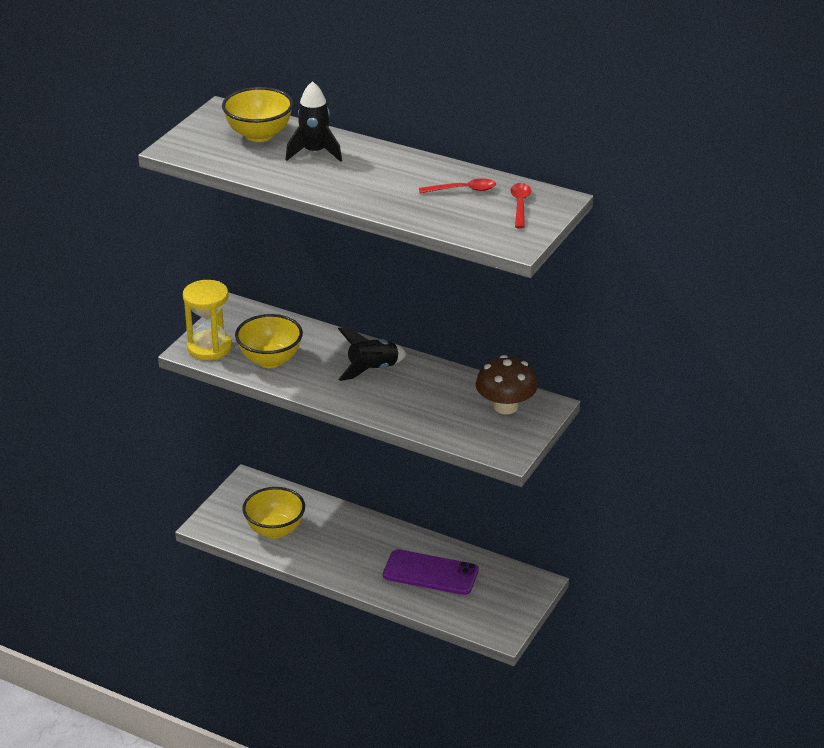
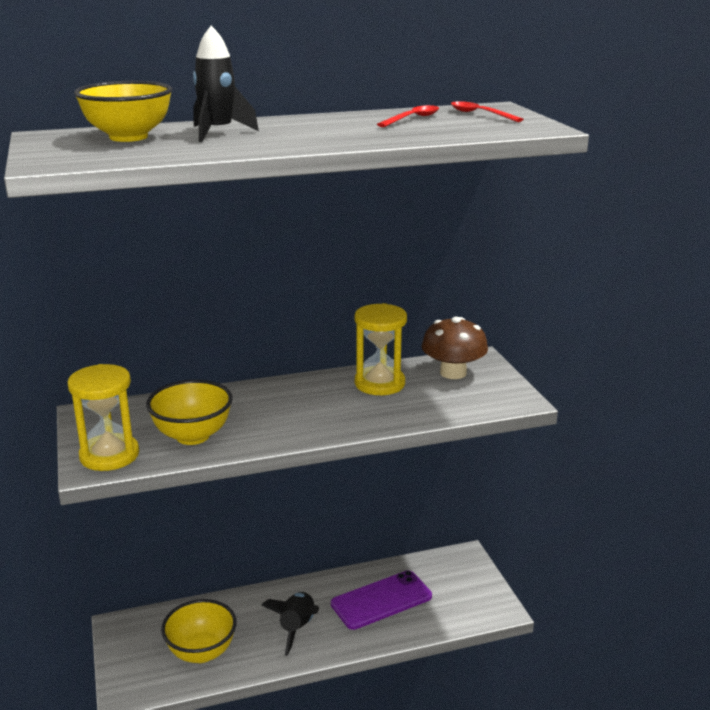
camera: 45 degrees left, 10 degrees down
(372, 370) = (302, 399): black rocket -> black rocket (297, 628)
(441, 386) = (379, 383): none -> yellow hourglass

